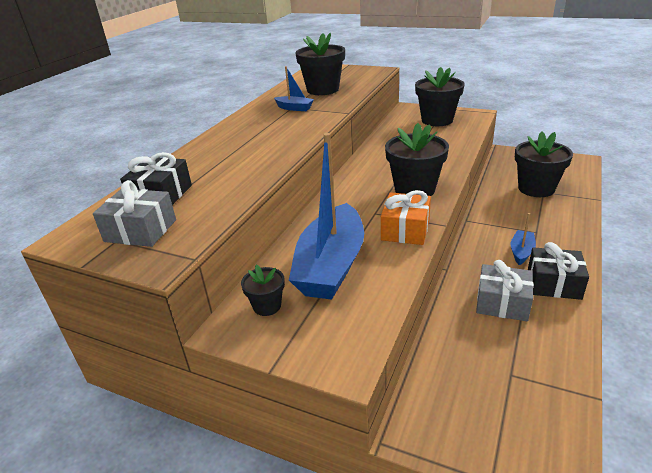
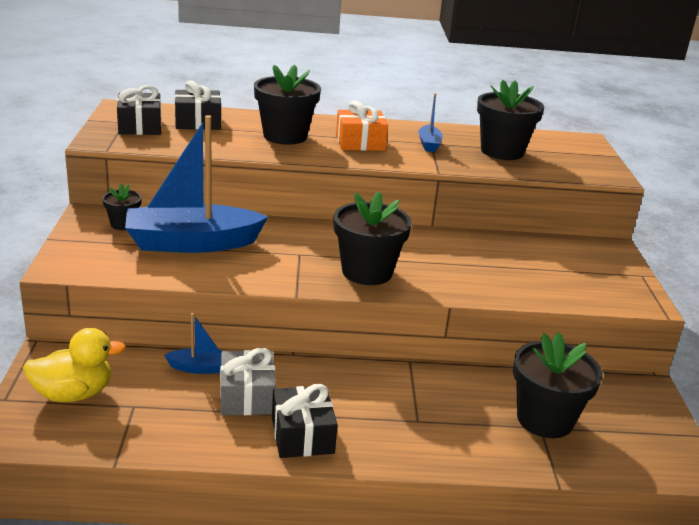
camera: 60 degrees right, 5 degrees down
(141, 230) = (140, 126): grey gift -> black gift
(405, 230) = (274, 274): orange gift -> orange gift (360, 143)
(437, 120) = (588, 272): black flower pot -> black flower pot (285, 136)
(488, 418) = (74, 394): none -> yellow duck
(521, 252) = (360, 408): blue boat -> blue boat (200, 368)

